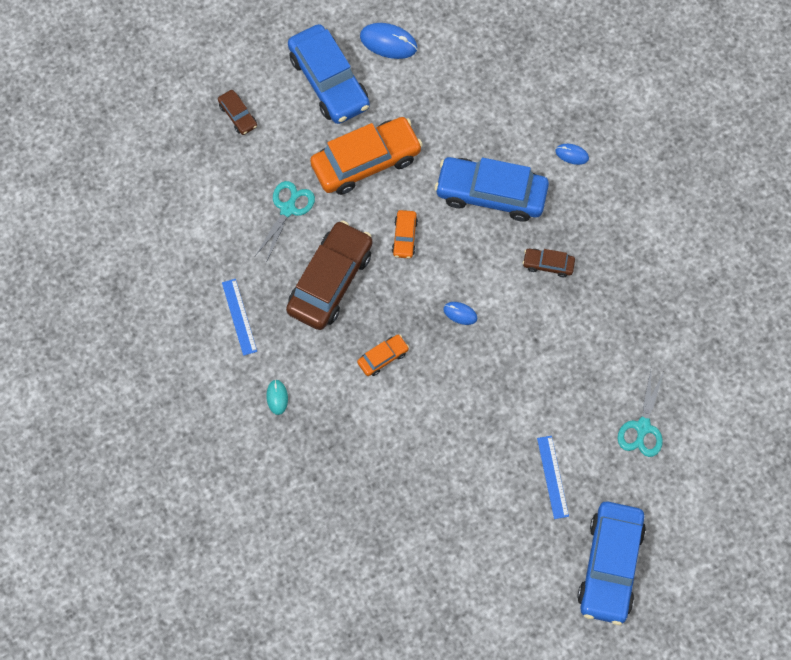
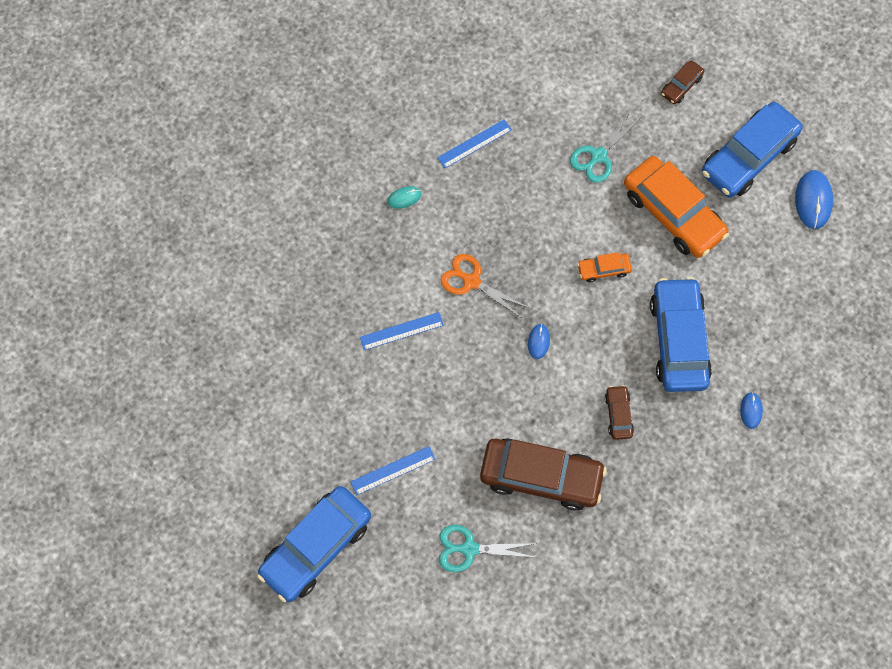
camera: 75 degrees right, 0 degrees up
(288, 209) = (598, 156): turquoise scissors -> turquoise scissors turned 120 degrees clockwise
(330, 281) = (535, 214): brown car -> brown car (541, 477)
(383, 357) = (471, 281): orange car -> orange scissors
(416, 434) = (401, 331): none -> blue ruler
(610, 565) = (316, 547): blue car -> blue car turned 45 degrees counterclockwise

